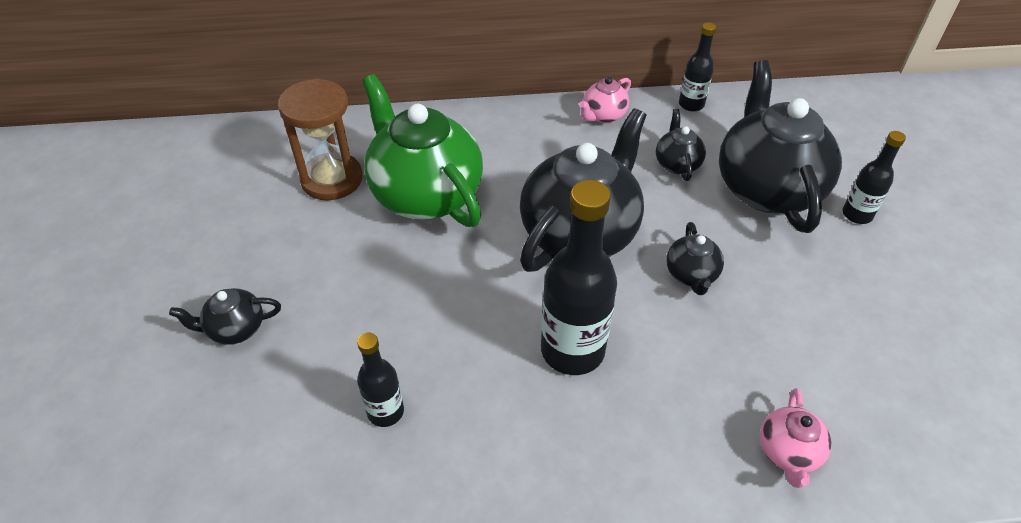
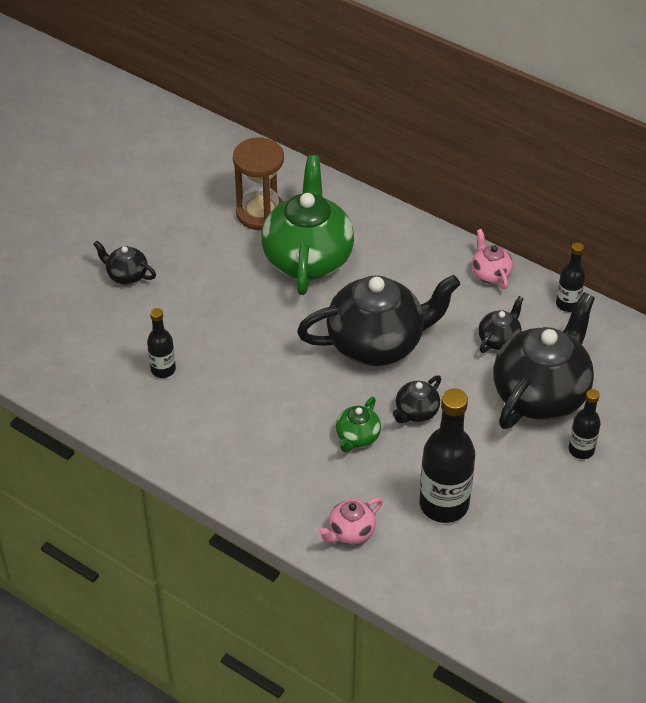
camera: 40 degrees right, 0 degrees up
(572, 350) = (294, 405): black bottle -> black bottle (444, 504)
(603, 115) = (490, 274): pink teapot -> pink teapot turned 75 degrees clockwise
(671, 340) = (357, 437): none -> green teapot

